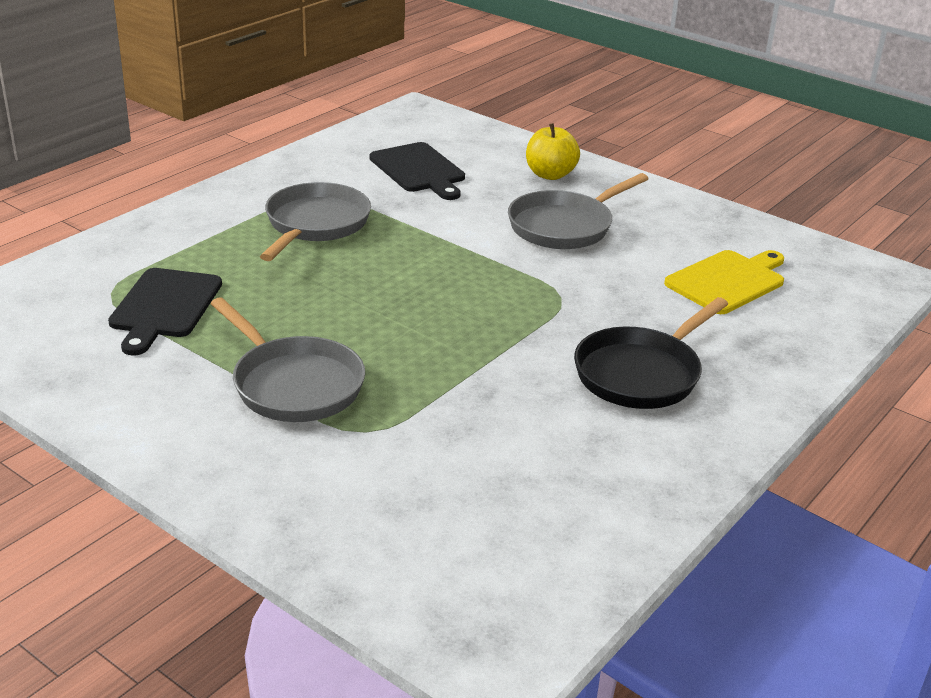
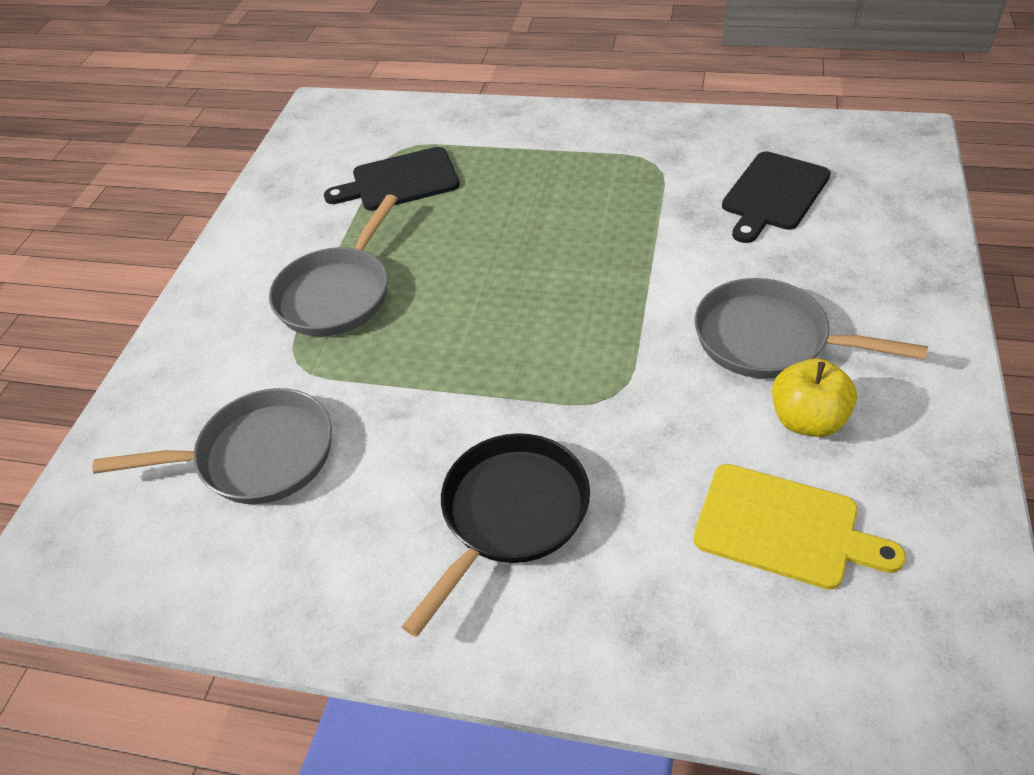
camera: 70 degrees right, 15 degrees up
(315, 224) = (598, 187): grey pan -> grey pan (258, 456)
(550, 175) = (879, 282): yellow apple -> yellow apple (807, 420)
(641, 373) = (510, 515): black pan -> black pan turned 105 degrees clockwise

